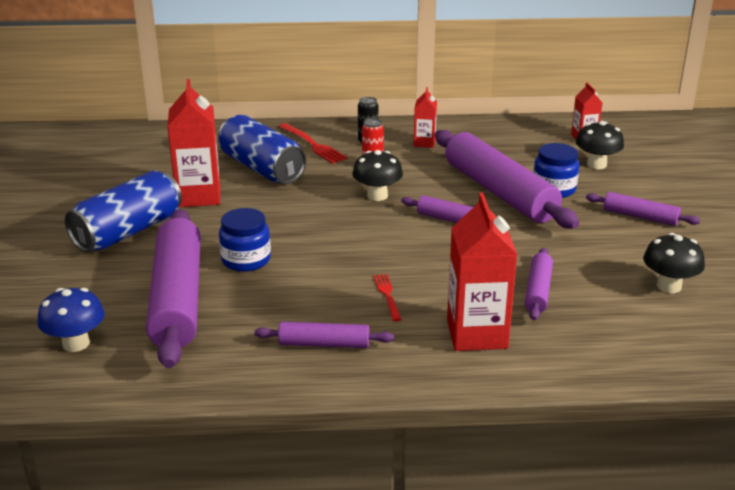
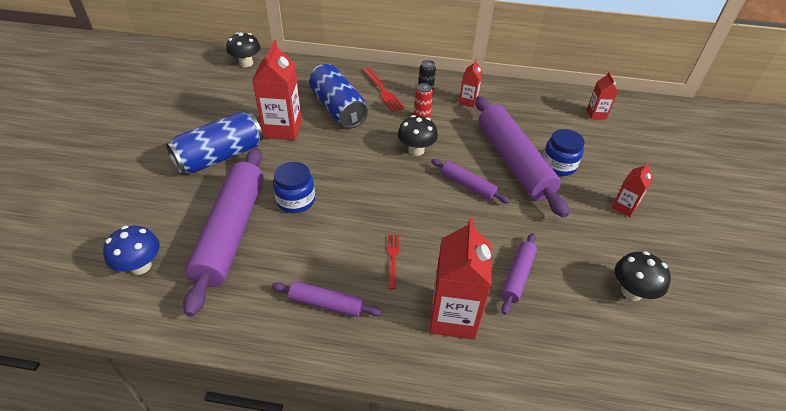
camera: 10 degrees right, 15 degrees up
(596, 165) = (600, 144): black mushroom -> black mushroom (246, 63)
(640, 217) = (624, 207): purple rolling pin -> red carton

